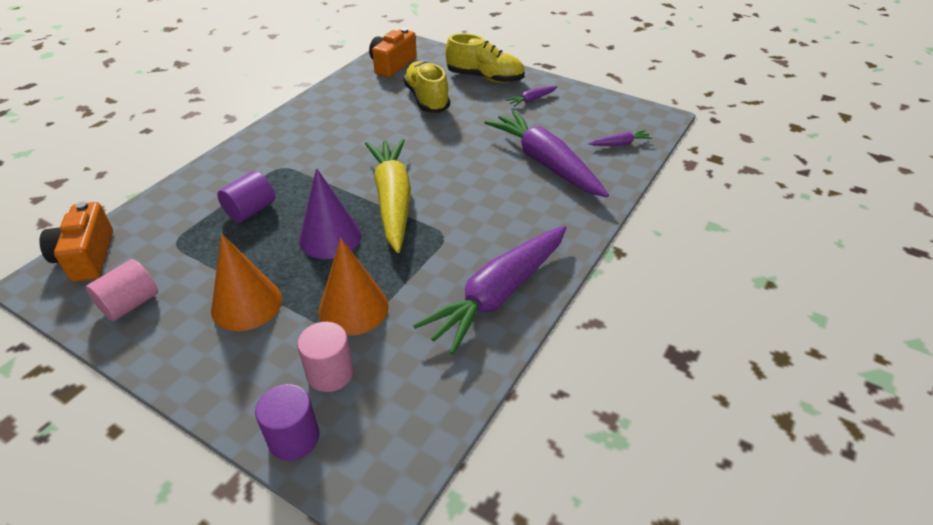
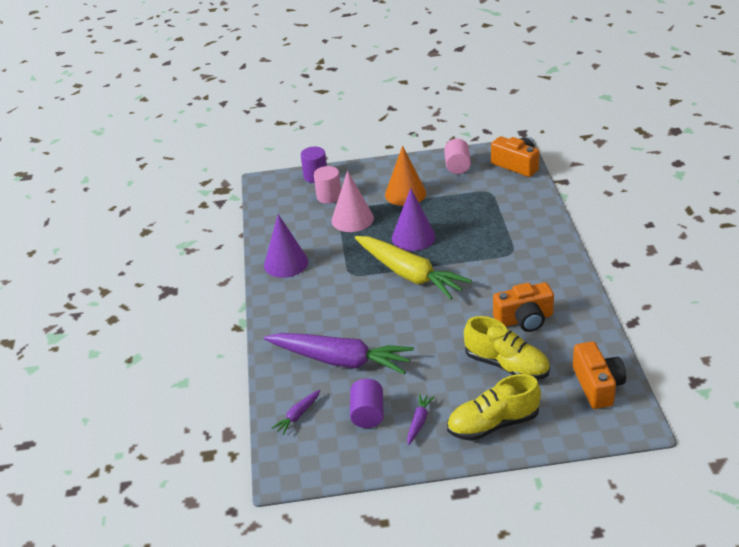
camera: 145 degrees right, 5 degrees down
(250, 210) = (481, 223): purple cylinder -> purple cylinder (368, 414)
(353, 308) = (352, 219): orange cone -> pink cone
(366, 116) = (524, 319): none -> orange camera
(498, 294) = (286, 263): purple carrot -> purple cone

